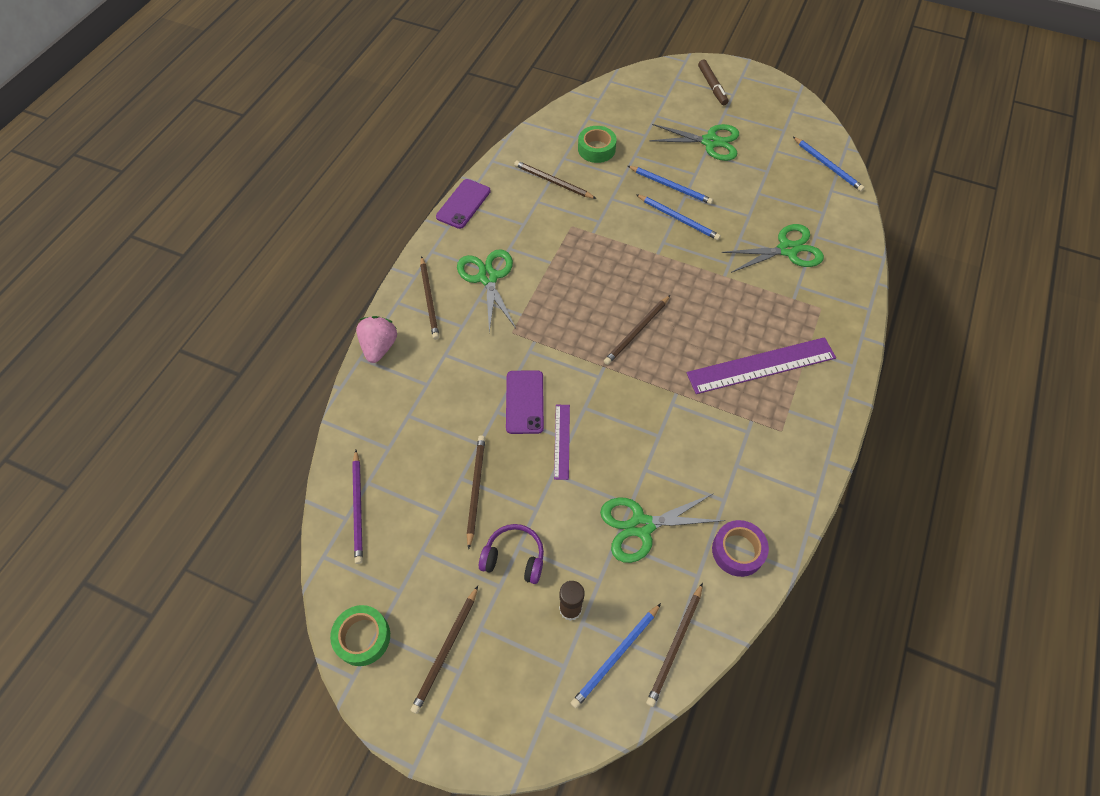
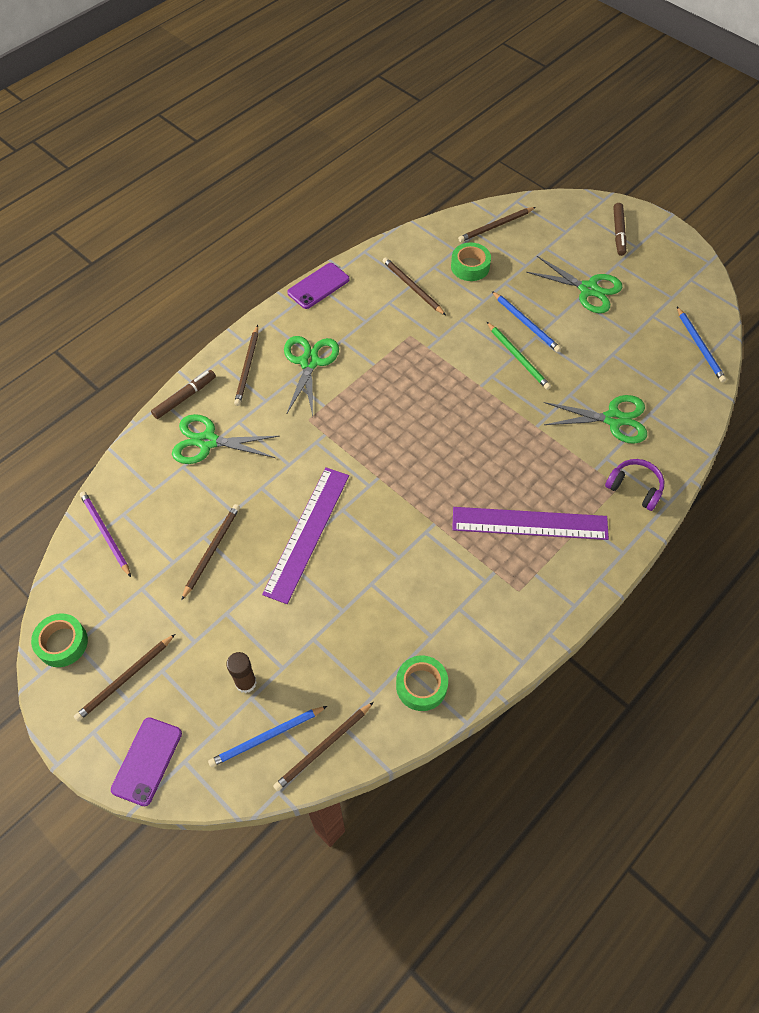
camera: 20 degrees right, 0 degrees up
(358, 508) = (105, 533): purple pencil -> purple pencil turned 135 degrees clockwise
(379, 347) = (184, 397): pink strawberry -> brown marker
(514, 558) = (218, 621): purple headphones -> purple headphones (634, 488)
(524, 402) = (290, 487): purple phone -> purple phone (147, 761)
(562, 441) = (307, 533): purple ruler -> purple ruler, size x1.92
(636, 331) = (424, 454): brown pencil -> brown pencil (495, 226)
(641, 526) = (343, 633): green scissors -> green scissors (207, 441)
(678, 219) = (518, 357): blue pencil -> green pencil
(738, 551) = (421, 686): purple tape -> green tape

